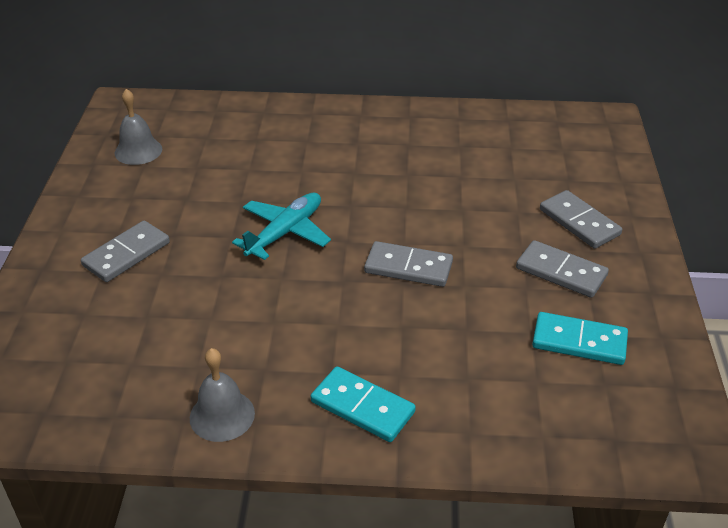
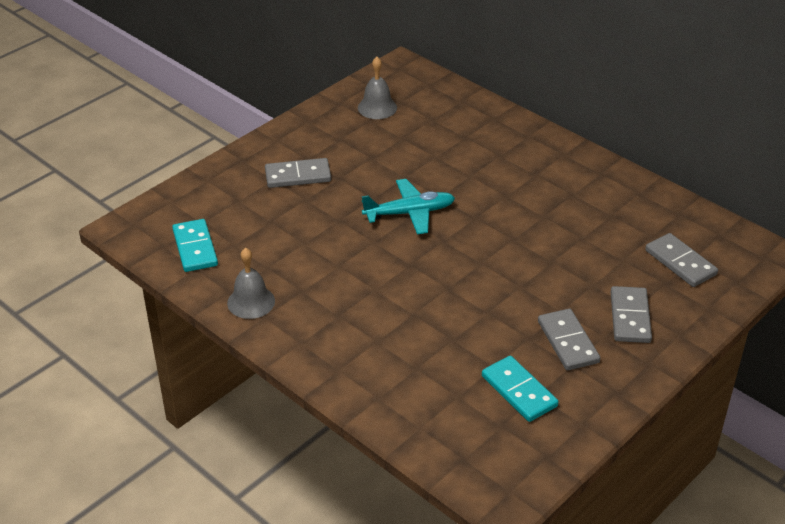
camera: 40 degrees right, 0 degrees up
(362, 407) = (333, 345): turquoise domino -> turquoise domino (195, 248)
(408, 267) = (463, 280): grey domino -> grey domino (680, 263)

